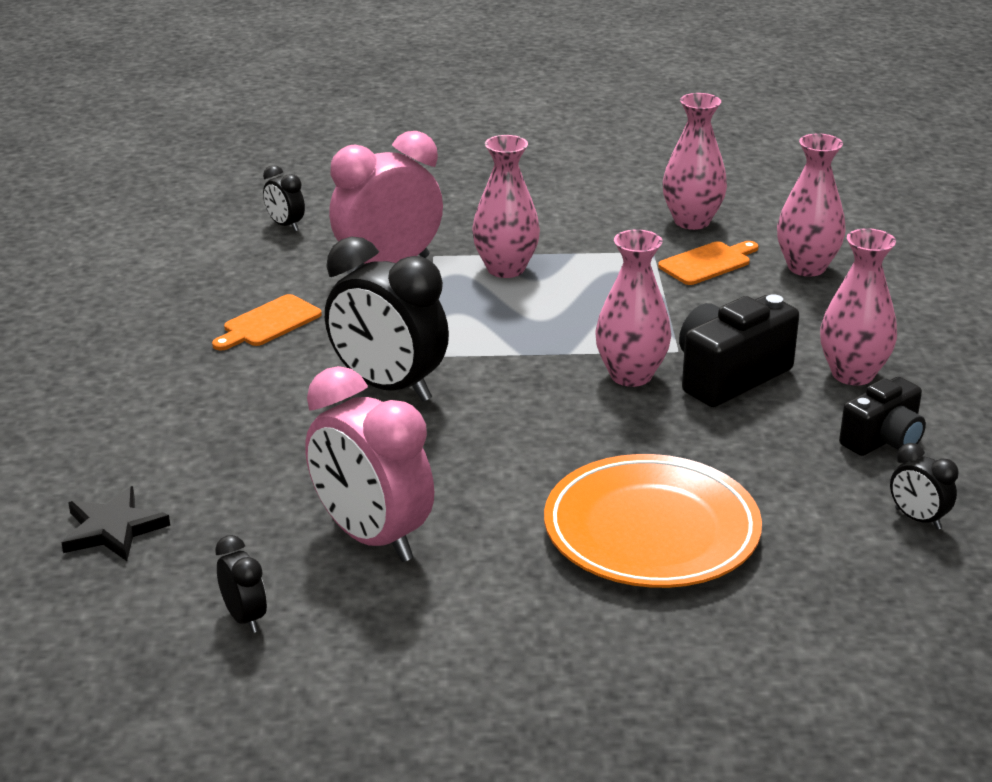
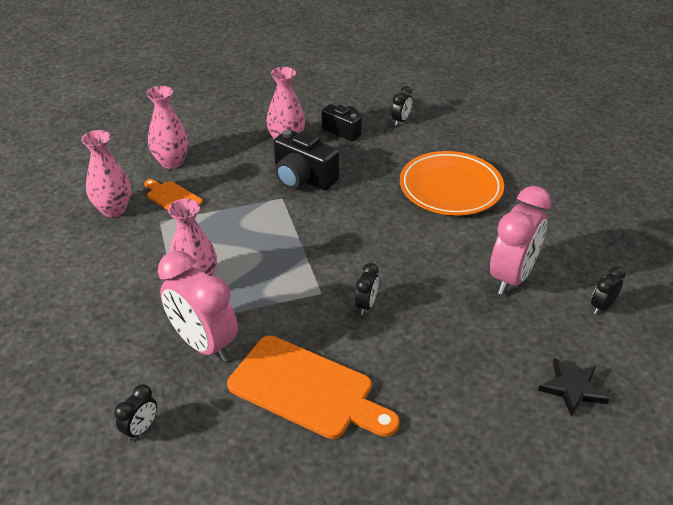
camera: 105 degrees left, 10 degrees up
(269, 323) = (307, 389): orange cutting board -> orange cutting board, size x1.93
(388, 387) = (366, 305): black clock -> black clock, size x0.46
(631, 375) = (315, 211): pink vase -> none

